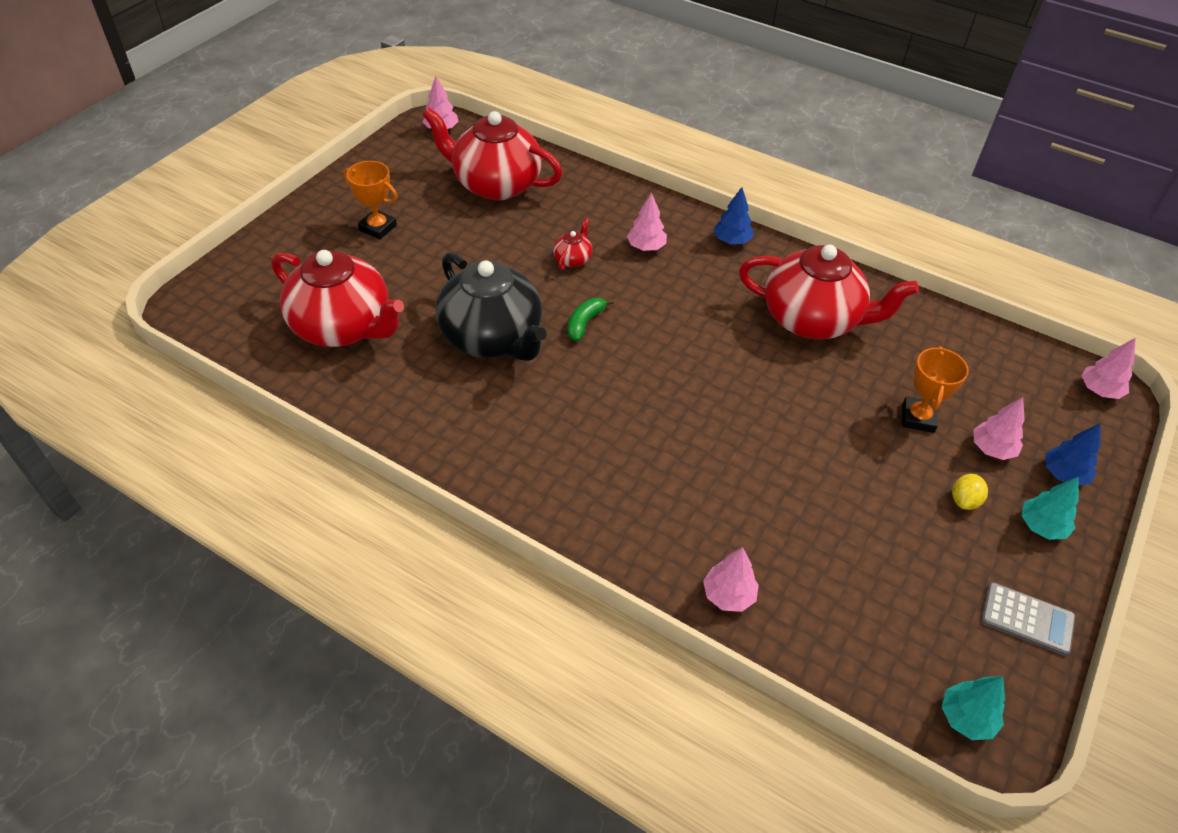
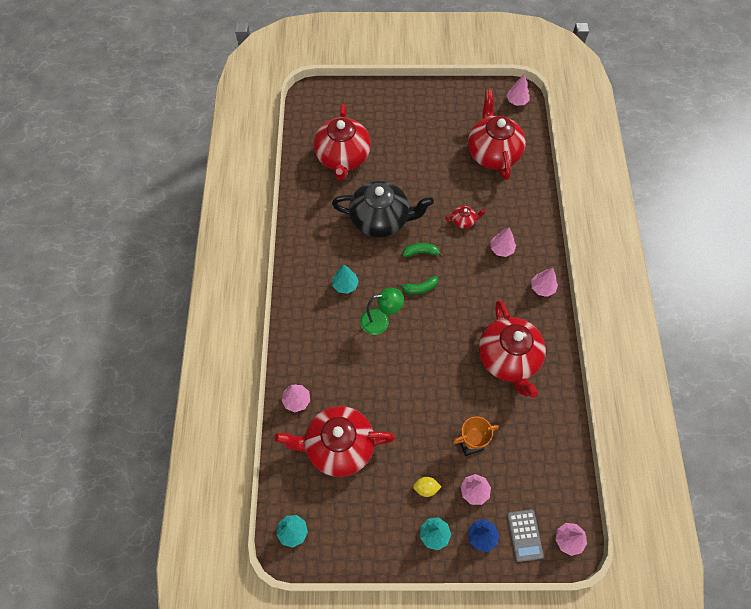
camera: 60 degrees right, 15 degrees up
(378, 228) = (417, 126): orange trophy -> none
(492, 338) = (381, 220): black teapot -> black teapot turned 105 degrees counterclockwise
(568, 431) = (345, 285): none -> turquoise tree
(640, 352) = (419, 288): none -> green banana
(661, 420) = (380, 321): none -> green lamp
(732, 241) = (542, 288): blue tree -> pink tree
(842, 577) = (338, 446): none -> red teapot
(1026, 619) = (367, 544): grey calculator -> grey calculator (524, 535)

